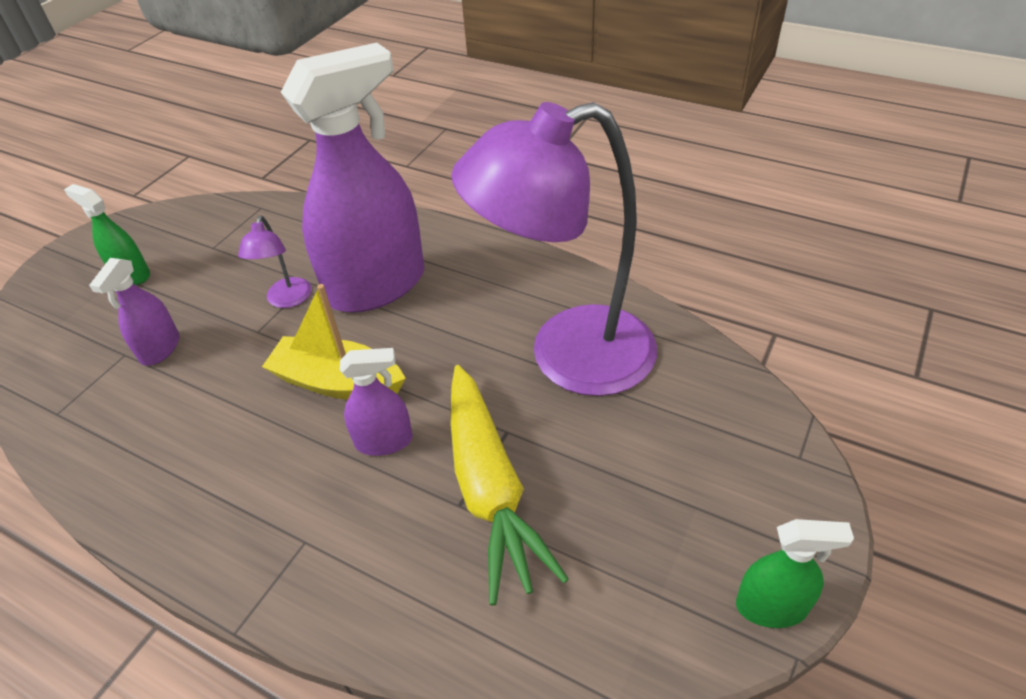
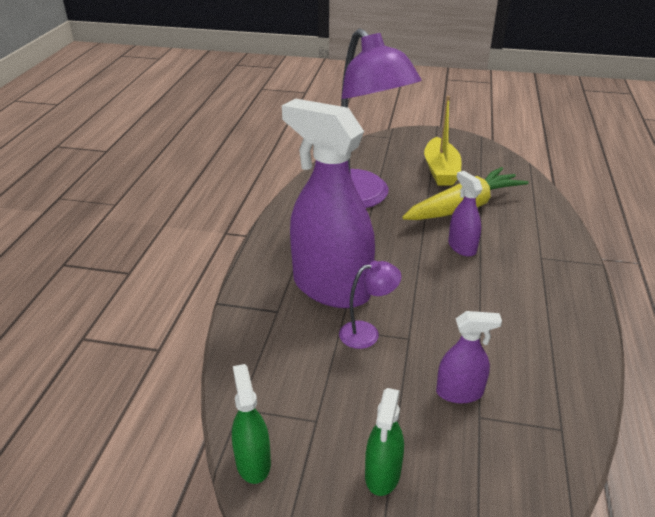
camera: 110 degrees left, 10 degrees down
(338, 382) = (431, 278): yellow boat -> yellow boat (440, 171)
(771, 607) = (466, 140): green spray bottle -> green spray bottle (253, 462)

